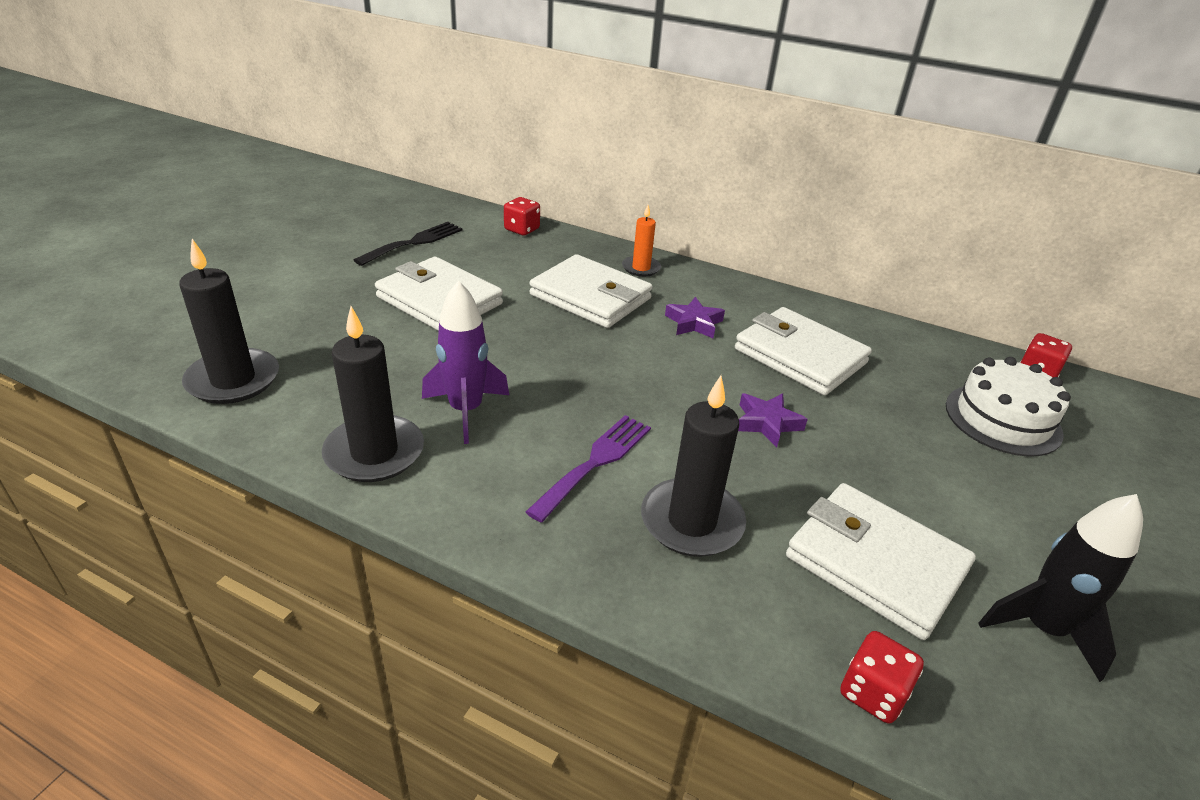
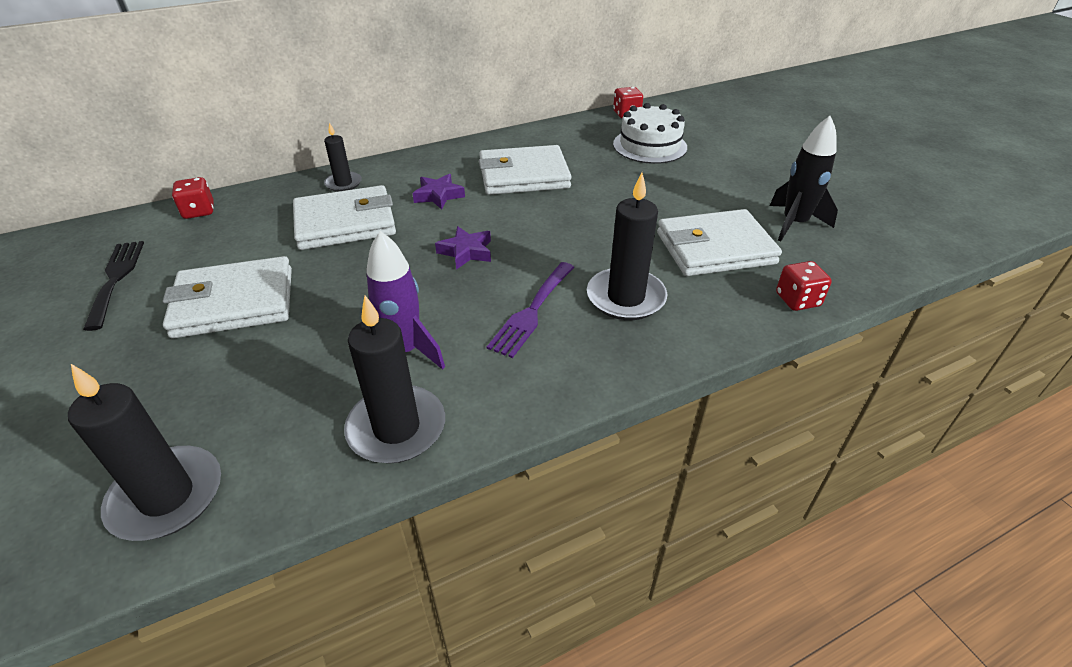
camera: 50 degrees left, 5 degrees up
(595, 462) = (532, 311): purple fork -> purple fork turned 135 degrees counterclockwise
(641, 268) = (343, 183): orange candle -> black candle
(767, 423) = (570, 222): purple star -> purple star (466, 252)

